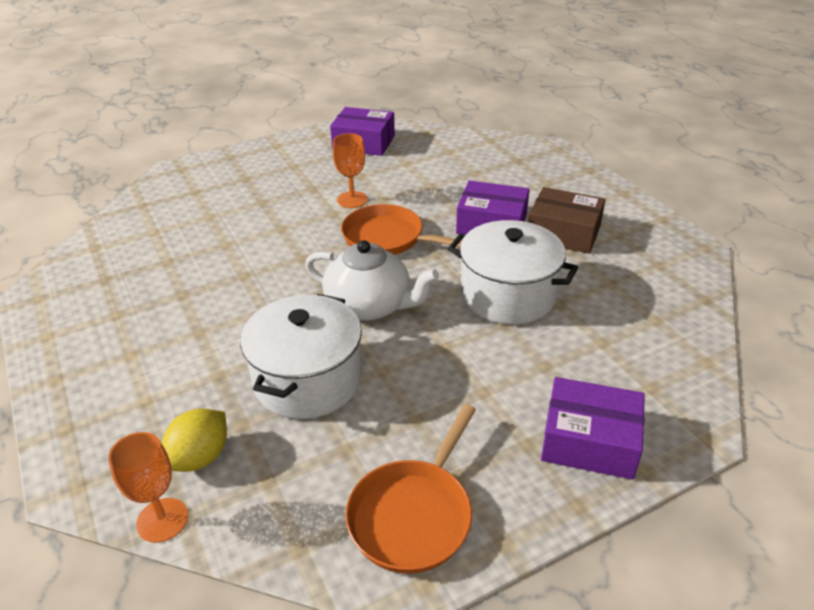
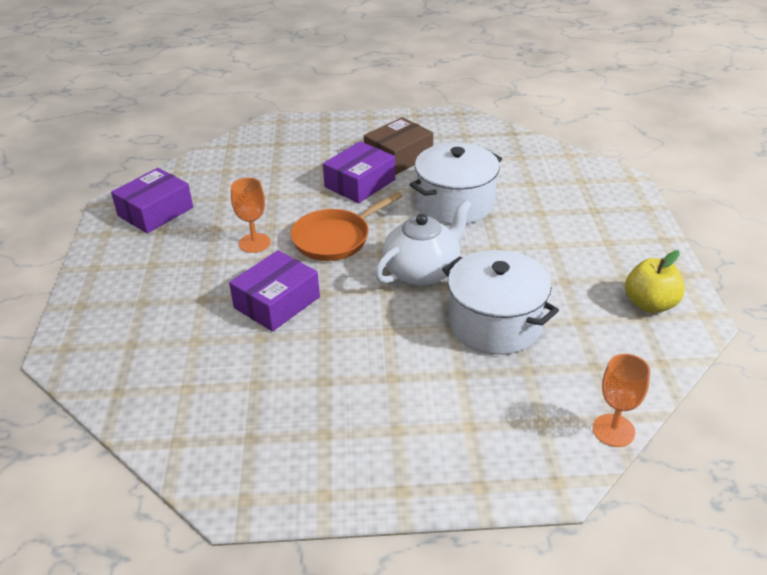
camera: 65 degrees left, 0 degrees up
(200, 457) = (555, 399): yellow lemon -> none
(414, 514) = (650, 304): orange pan -> yellow apple
(589, 441) = (616, 218): purple box -> purple box (277, 302)

